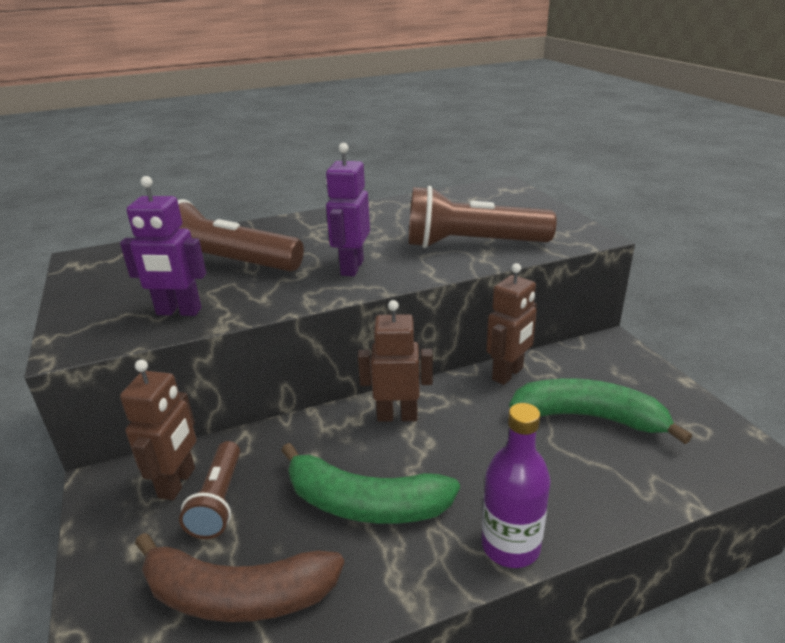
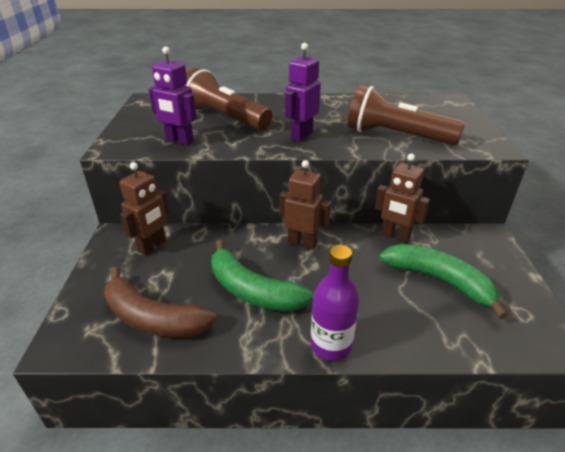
camera: 20 degrees right, 5 degrees up
(219, 501) = (169, 263): brown flashlight -> none
(508, 374) = (395, 236): brown robot -> brown robot turned 60 degrees clockwise

